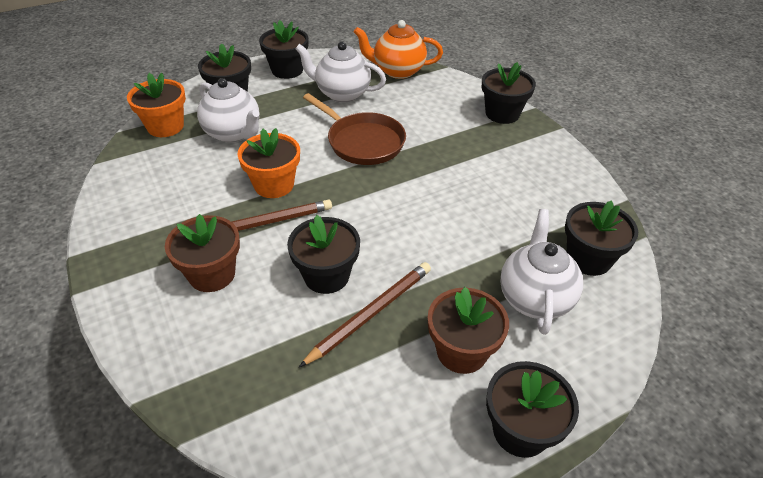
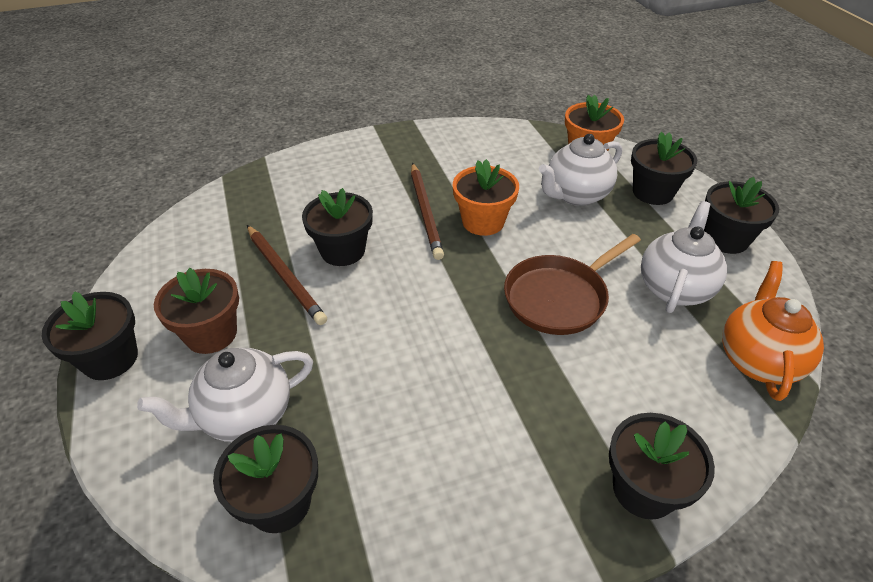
camera: 100 degrees right, 0 degrees up
(212, 274) = (369, 185): brown flower pot -> none
(534, 298) = (245, 415): white teapot -> white teapot turned 135 degrees clockwise

